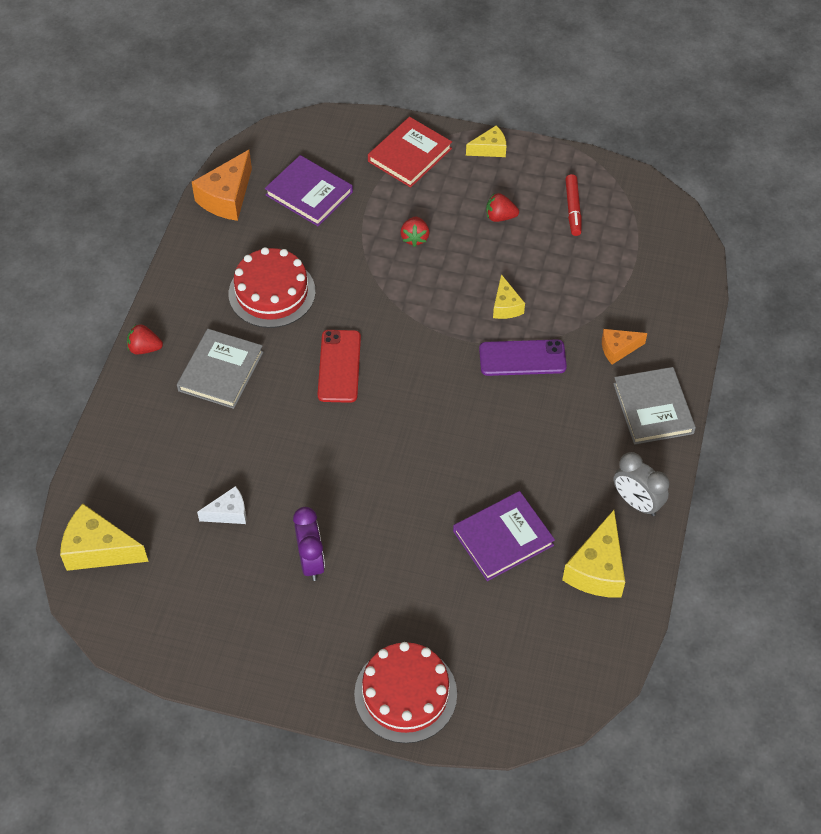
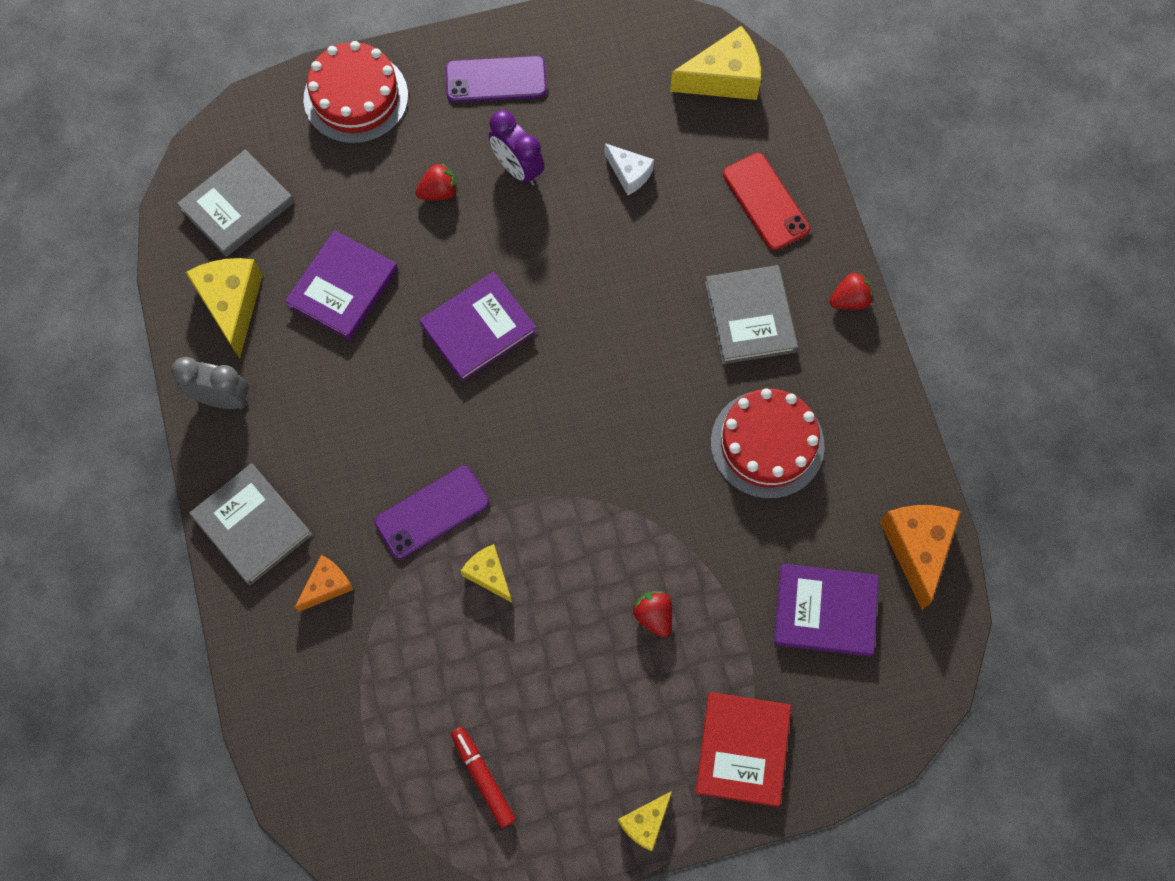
camera: 150 degrees right, 15 degrees up
(228, 513) = (629, 174): white cheese -> white cheese turned 90 degrees counterclockwise
(279, 646) = (496, 79): none -> purple phone
(339, 366) = (628, 391): red phone -> red phone (765, 202)
(418, 458) = (478, 329): none -> purple book
(500, 217) = (568, 710): red strawberry -> red strawberry (439, 192)
(555, 648) = (237, 206): none -> grey book

